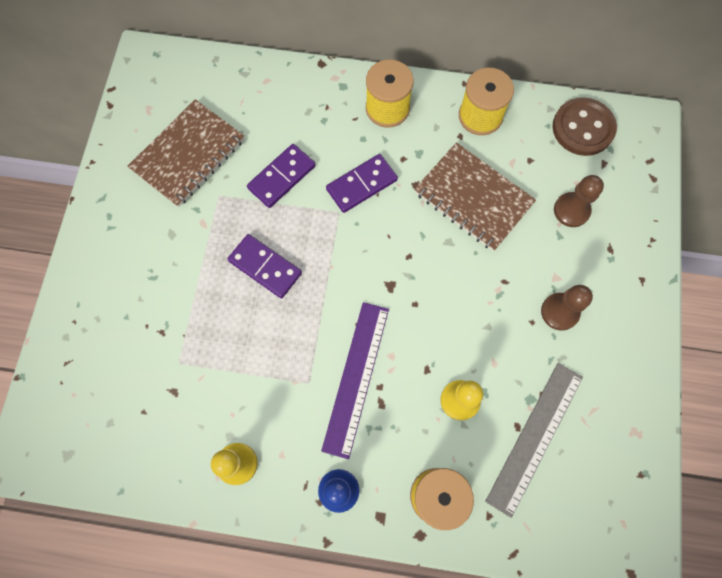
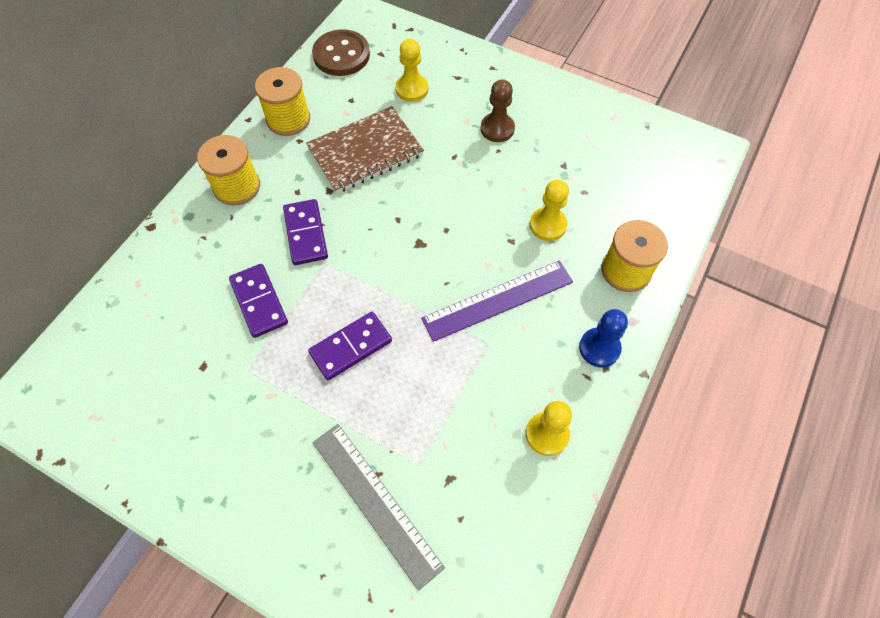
camera: 70 degrees left, 10 degrees down
(188, 155) = (180, 388): brown notebook -> none
(356, 378) = (498, 300): purple ruler -> purple ruler turned 60 degrees counterclockwise
(535, 437) = (597, 183): grey ruler -> grey ruler (376, 503)
(571, 210) = (412, 89): brown pawn -> yellow pawn

